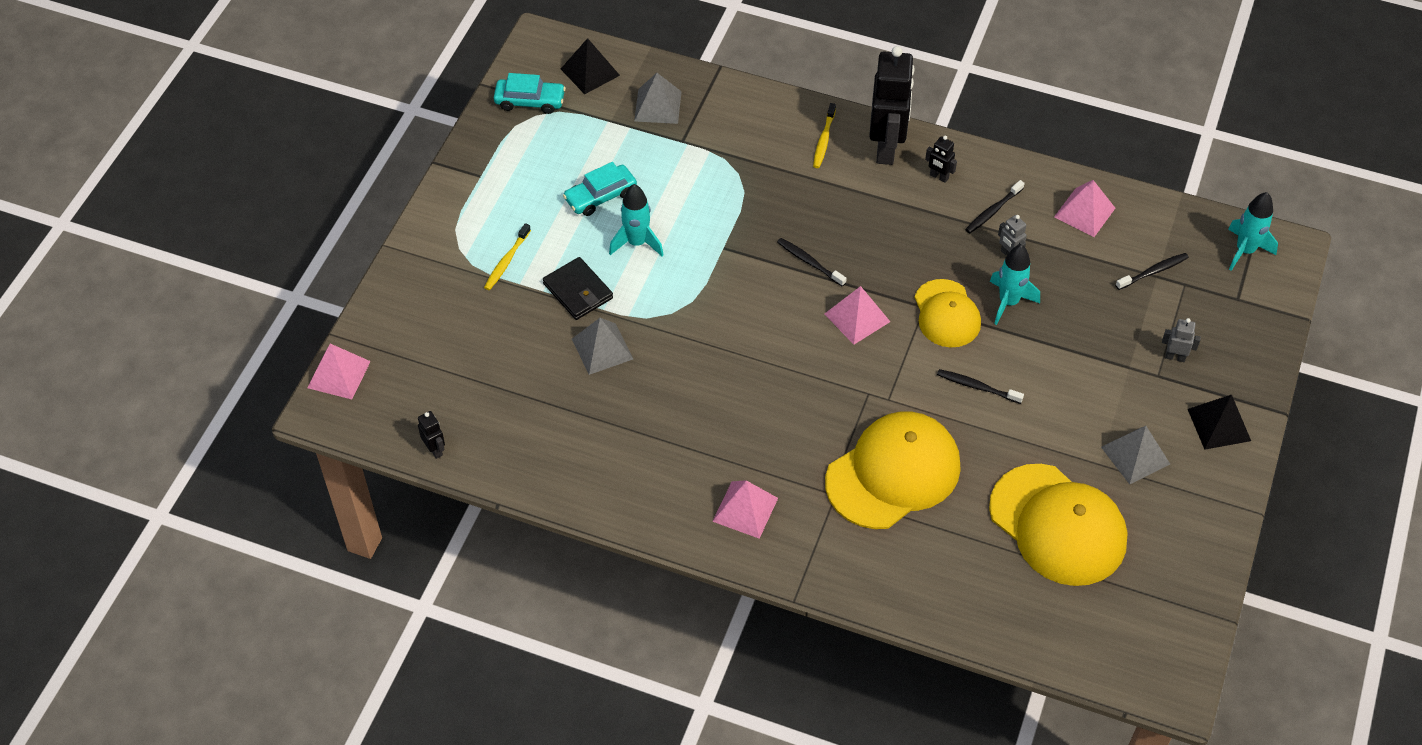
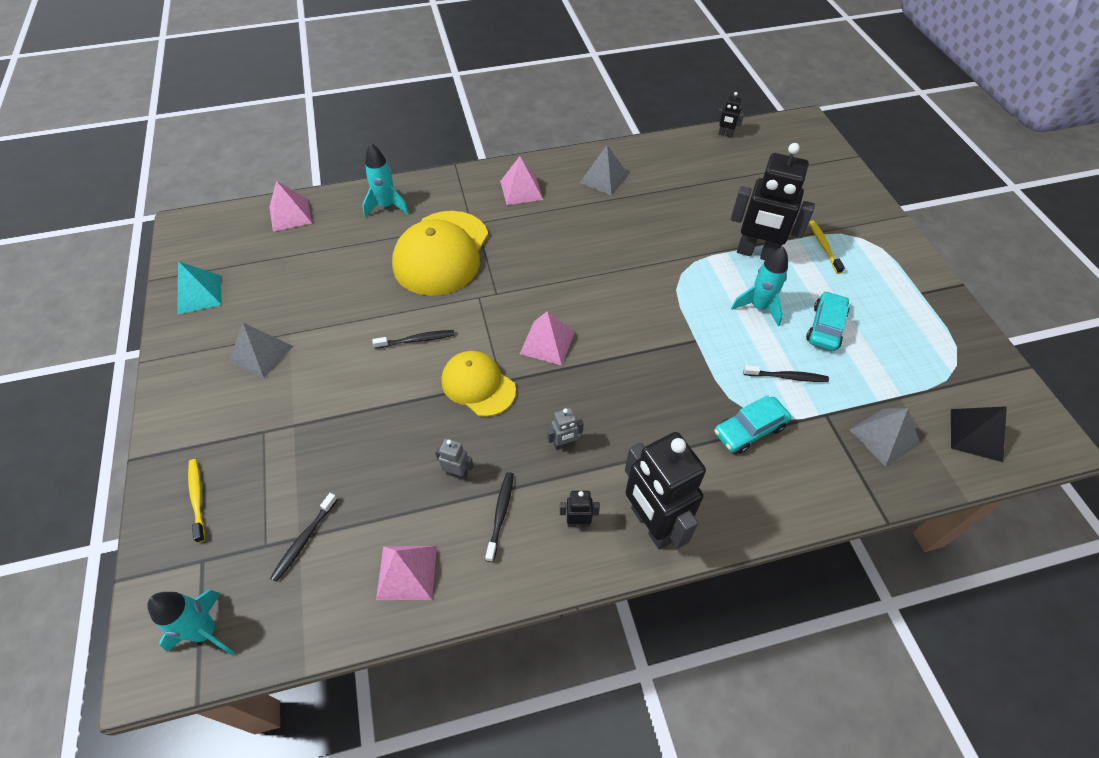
camera: 145 degrees right, 0 degrees up
(339, 374) = (823, 141): pink pyramid -> pink pyramid (290, 214)
(530, 101) = (977, 374): turquoise car -> turquoise car (749, 430)
(578, 291) = (756, 253): black wallet -> black robot
(602, 349) = (699, 228): grey pyramid -> grey pyramid (604, 178)
(809, 262) = (621, 366): black toothbrush -> black toothbrush (787, 377)
(824, 140) = (715, 495): yellow toothbrush -> yellow toothbrush (197, 498)
(1008, 302) = (431, 425): turquoise rocket -> turquoise rocket (387, 206)
(1058, 525) = (304, 278): yellow cap -> none
(1175, 357) = (252, 458): grey robot -> grey robot (564, 444)
(1181, 568) = (199, 294): none -> turquoise pyramid
(1219, 425) = (192, 415): black pyramid -> none

